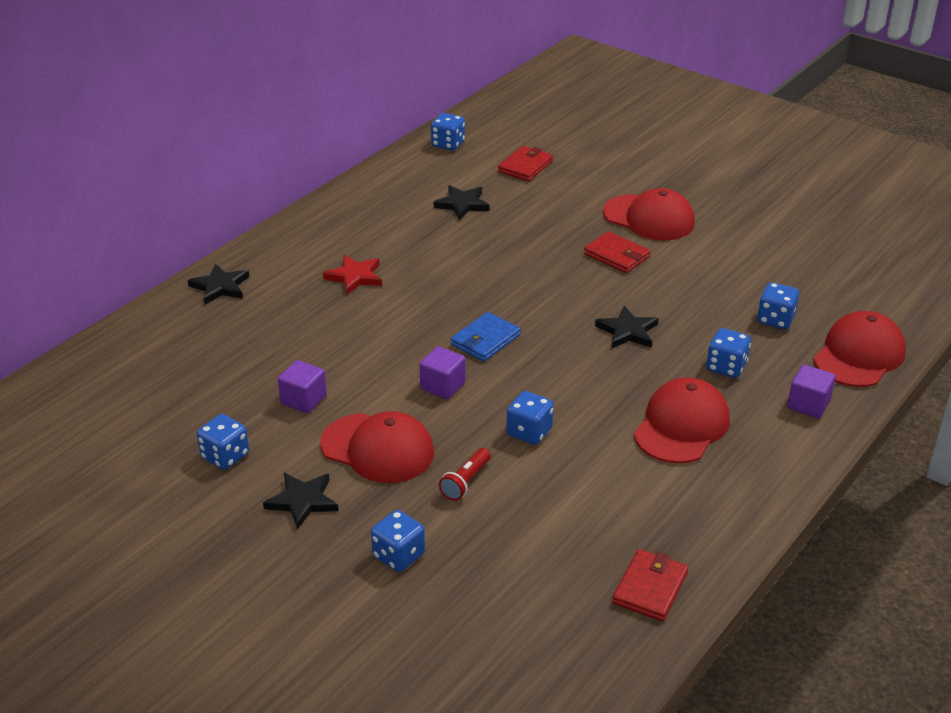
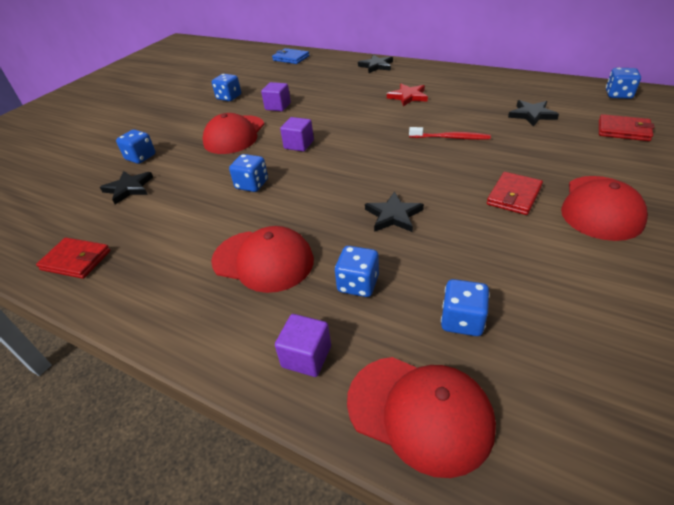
camera: 85 degrees right, 5 degrees up
(302, 501) = (191, 123): black star -> black star (129, 188)
(465, 482) = (201, 168): red flashlight -> none
(485, 340) = (355, 152): blue wallet -> blue wallet (291, 58)
(487, 267) = (451, 138): none -> red toothbrush

